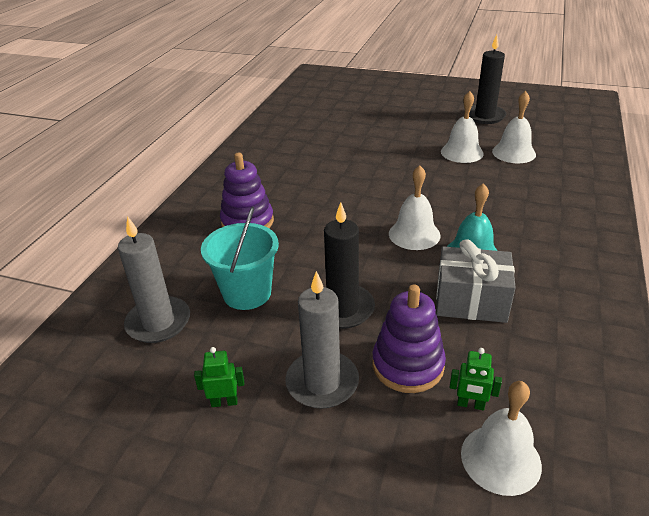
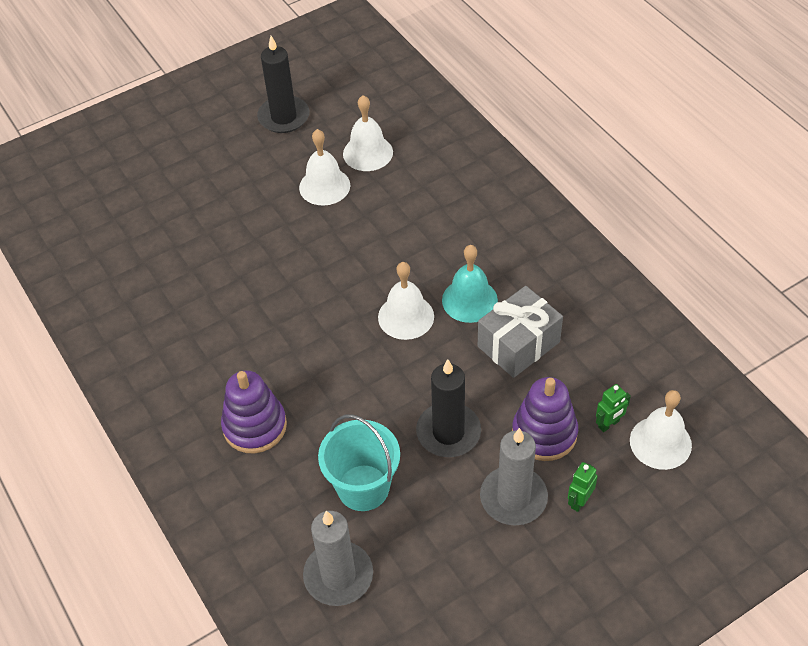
camera: 50 degrees left, 15 degrees up
(224, 402) = (477, 574): green robot -> green robot (579, 501)

